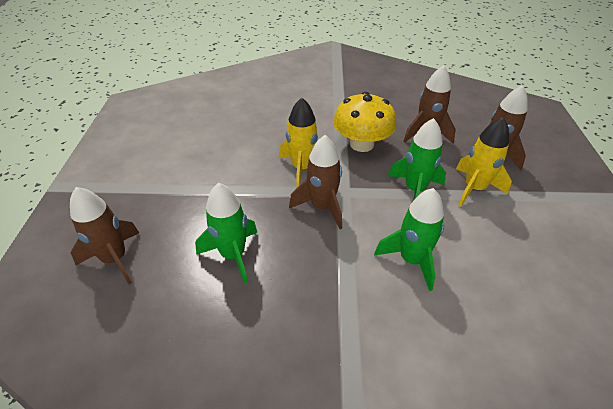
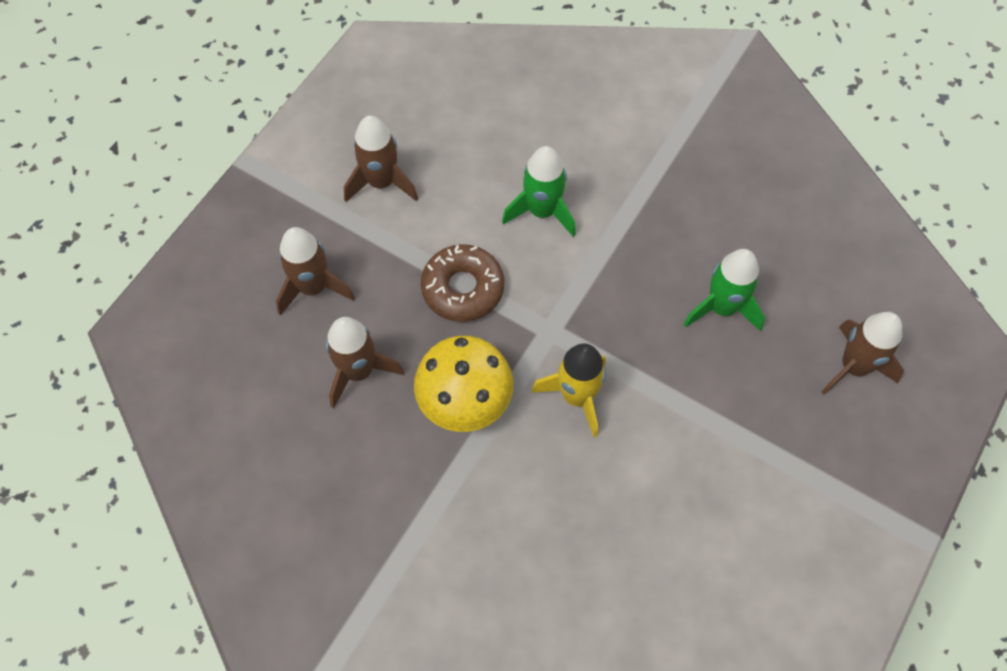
camera: 150 degrees left, 20 degrees up
(322, 207) = (590, 321): brown rocket -> brown rocket (381, 182)
(415, 190) = (463, 288): green rocket -> brown donut
(474, 188) = (392, 254): yellow rocket -> none

